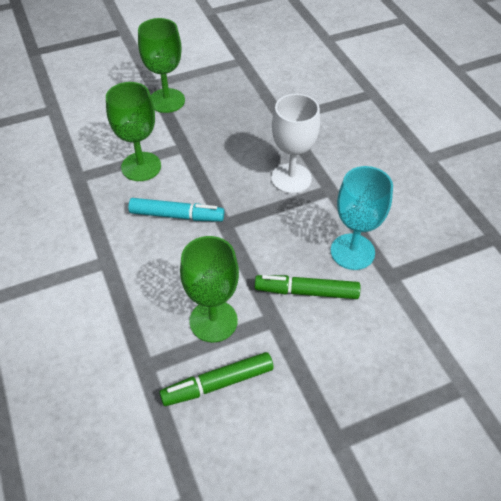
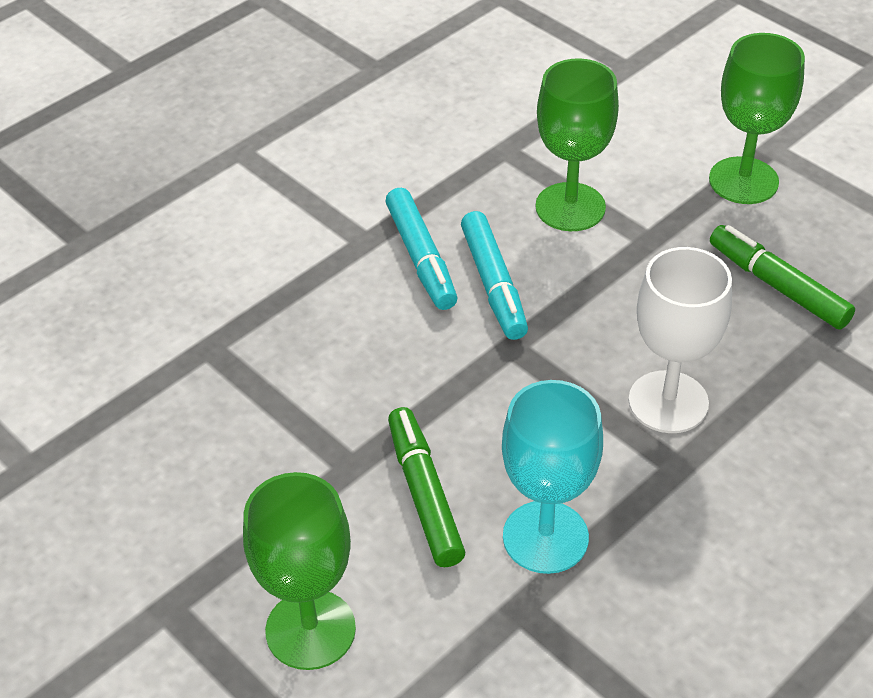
camera: 70 degrees right, 5 degrees down
(137, 240) = (421, 258): none -> turquoise marker
(213, 321) = (315, 395): green goblet -> green goblet (310, 629)
(218, 383) = (210, 435): green marker -> green marker (777, 286)

